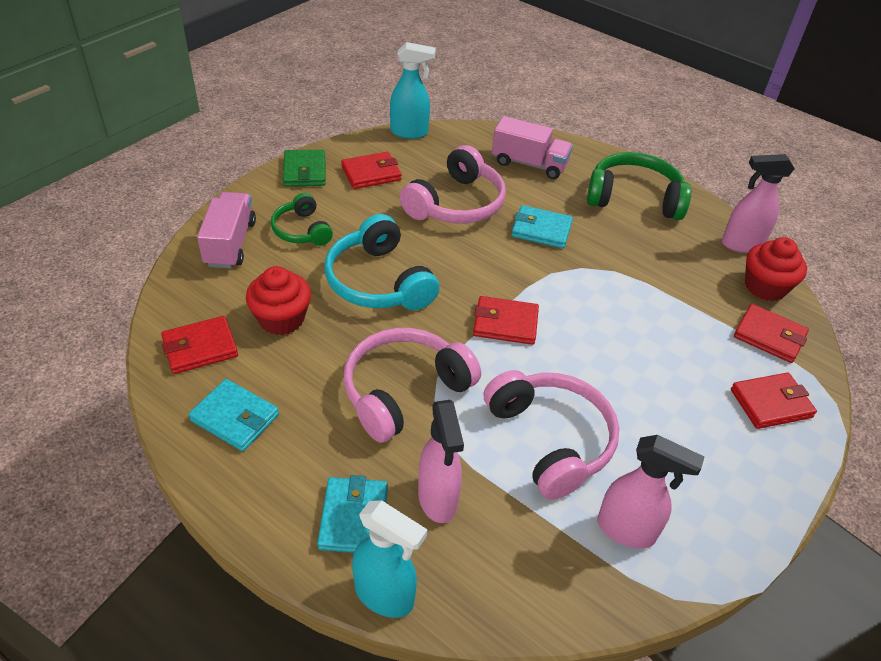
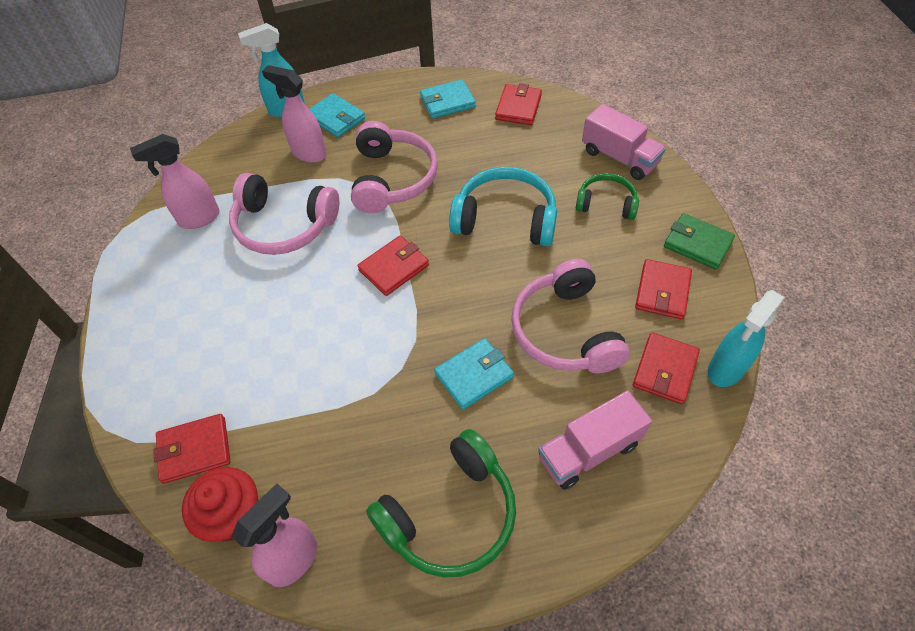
camera: 135 degrees right, 10 degrees up
(281, 319) = (512, 151): red cupcake -> none
(771, 403) = (158, 379): red wallet -> red wallet (665, 370)

